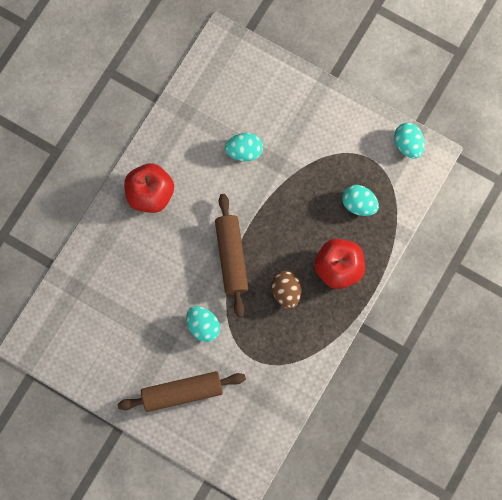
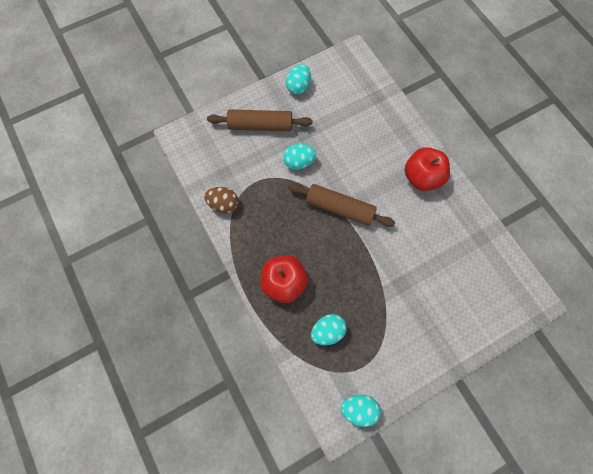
camera: 120 degrees right, 5 degrees down
(182, 393) = (260, 125): brown rolling pin -> brown rolling pin turned 75 degrees clockwise
(244, 151) = (423, 264): turquoise egg -> turquoise egg (298, 86)
(286, 292) = (289, 232): brown egg -> brown egg (223, 204)

